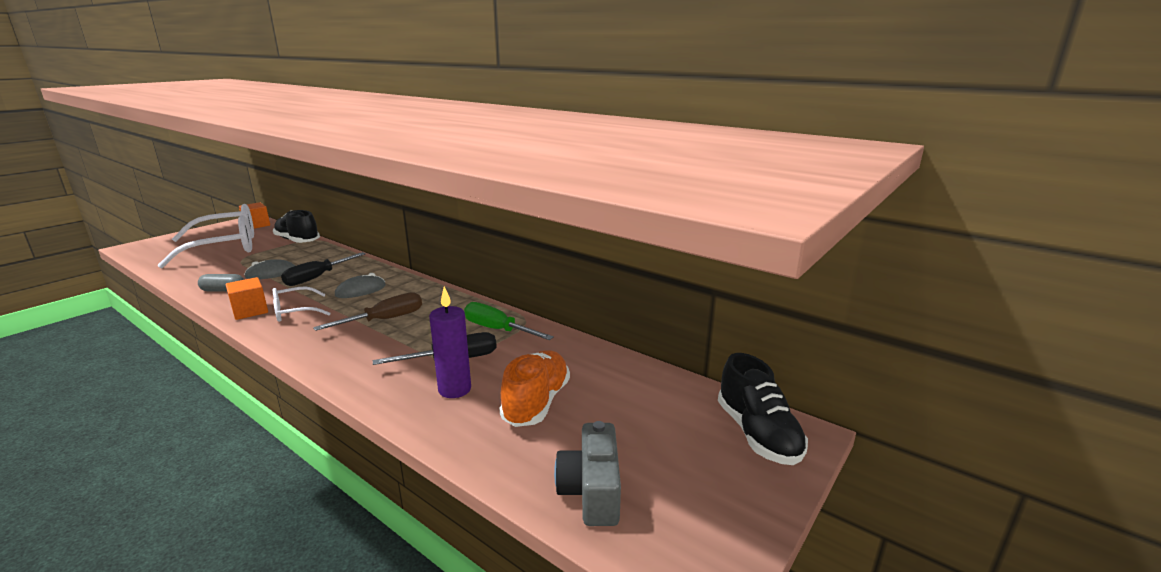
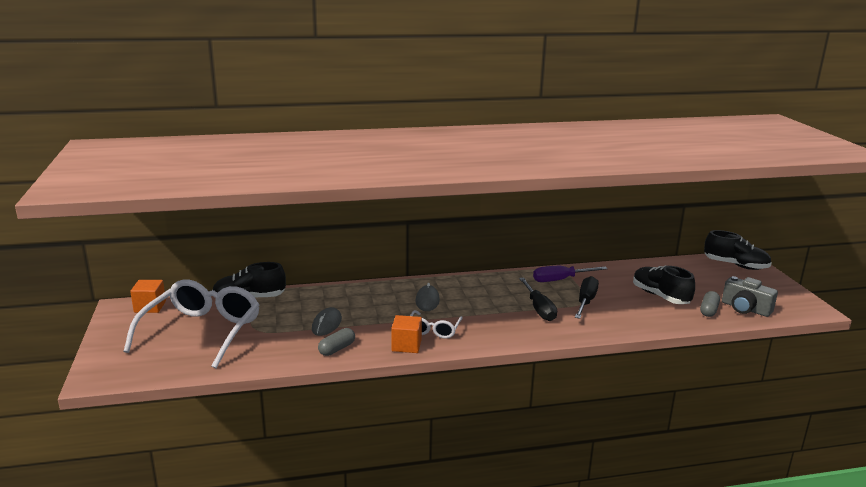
camera: 50 degrees left, 0 degrees up
(317, 277) = (370, 309): black screwdriver -> black screwdriver (539, 309)
(385, 320) = (497, 305): brown screwdriver -> none
(454, 389) = (623, 310): purple candle -> none
(497, 330) = (560, 280): green screwdriver -> purple screwdriver
(536, 403) = (660, 296): orange shoe -> black shoe
(538, 456) = (708, 310): none -> grey capsule

